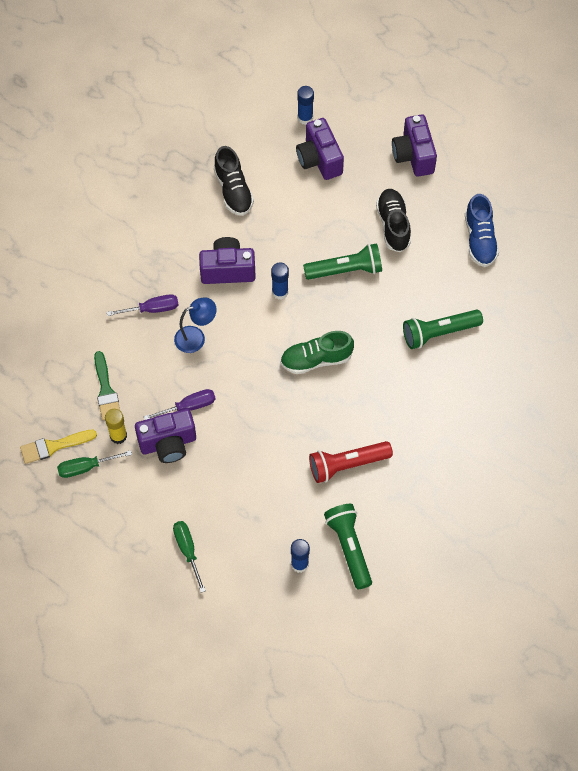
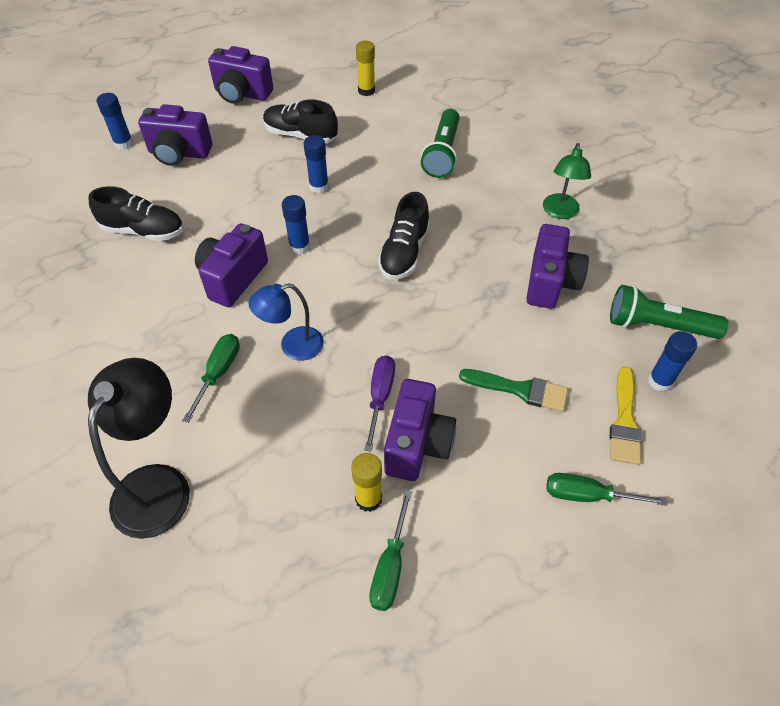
camera: 60 degrees left, 10 degrees down
(54, 446) = (329, 596): yellow brush -> yellow brush (624, 421)
(66, 326) = (158, 484): none -> black lamp
(106, 390) = (290, 481): green brush -> green brush (519, 390)
(152, 309) = (218, 373): purple screwdriver -> green screwdriver
(196, 337) = (293, 346): blue lamp -> blue lamp turned 120 degrees counterclockwise
(316, 359) = (404, 253): green shoe -> black shoe
(345, 270) = (319, 187): green flashlight -> blue glue stick
(347, 465) = (550, 282): red flashlight -> purple camera
(425, 443) = (560, 212): none -> green lamp
(480, 239) = (366, 91): blue shoe -> yellow glue stick

